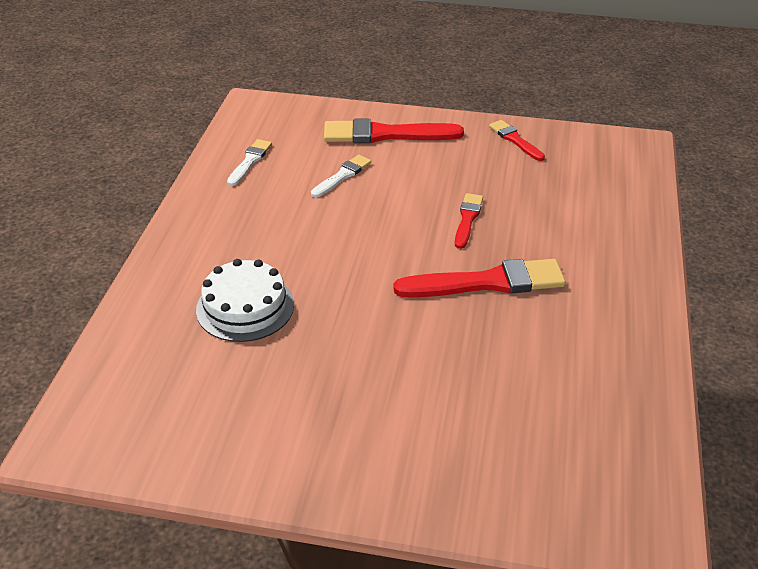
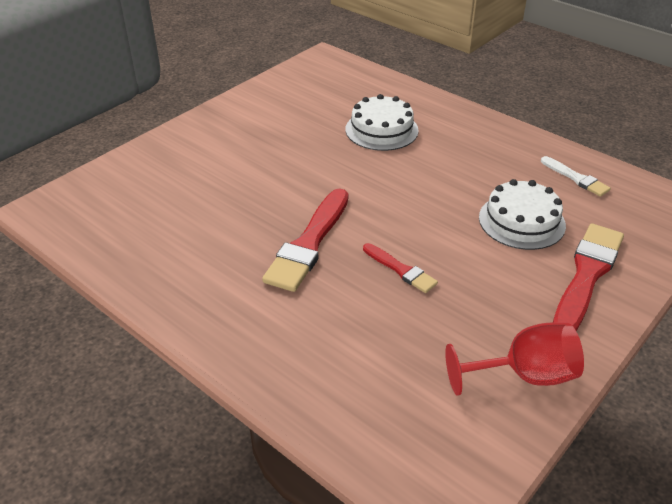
camera: 120 degrees right, 0 degrees up
(342, 176) = (521, 221): white brush -> white cake
(515, 140) = (524, 375): red brush -> red goblet

